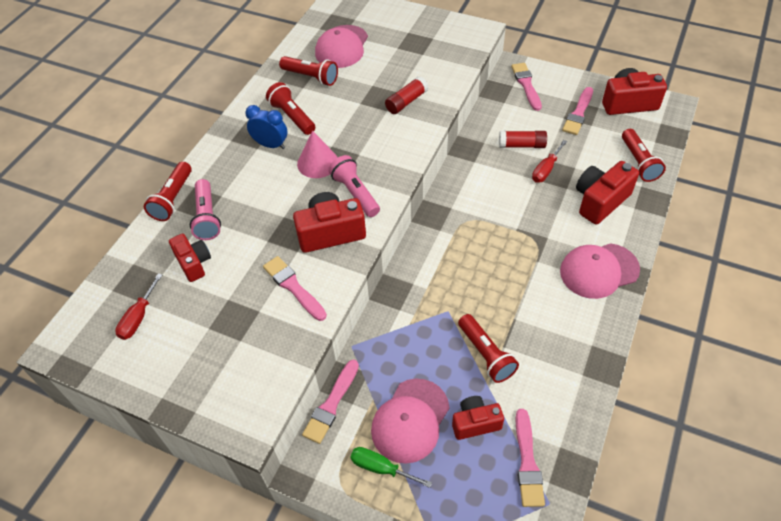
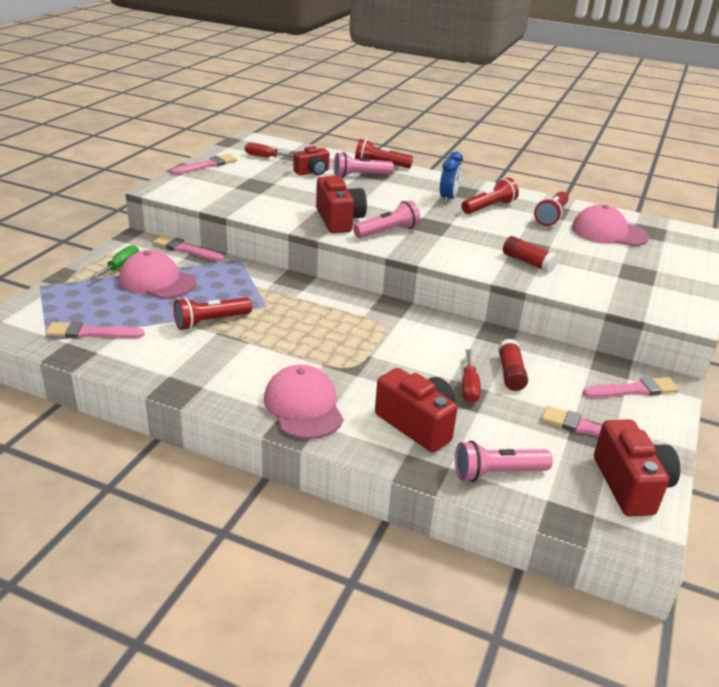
camera: 85 degrees right, 20 degrees down
(293, 287) = (281, 205): pink brush -> pink brush (206, 165)
(317, 163) = (427, 217): pink cone -> none
(475, 423) = (141, 310): red camera -> none
(545, 170) = (469, 387): red screwdriver -> red screwdriver turned 120 degrees counterclockwise
(639, 162) = (497, 473): red flashlight -> pink flashlight

